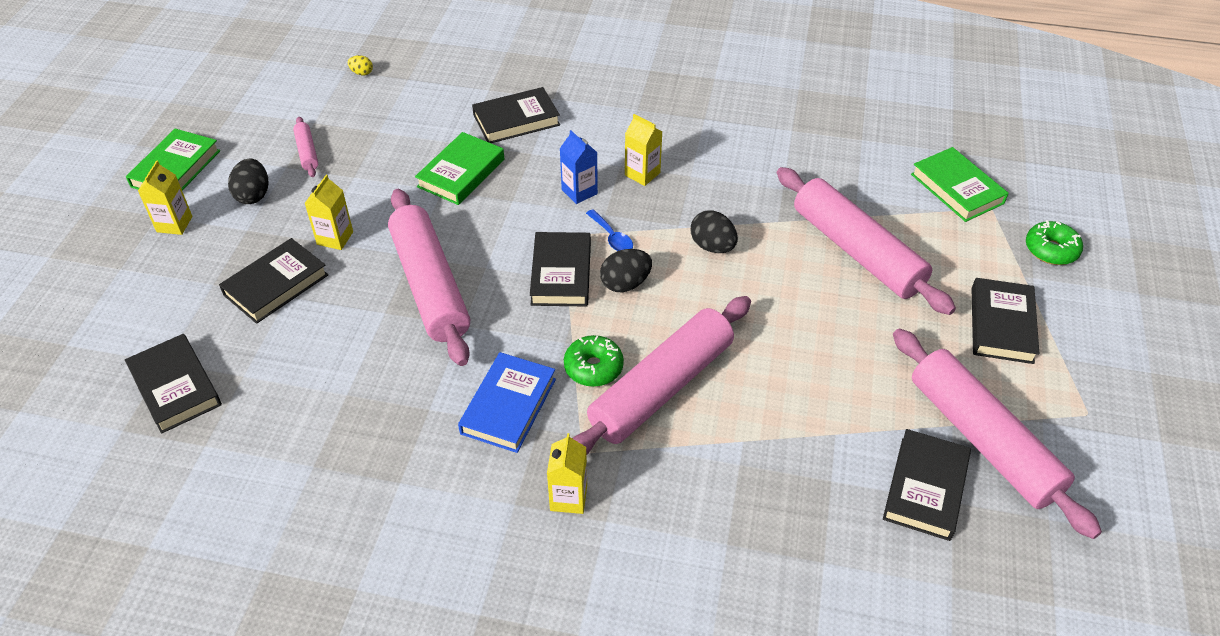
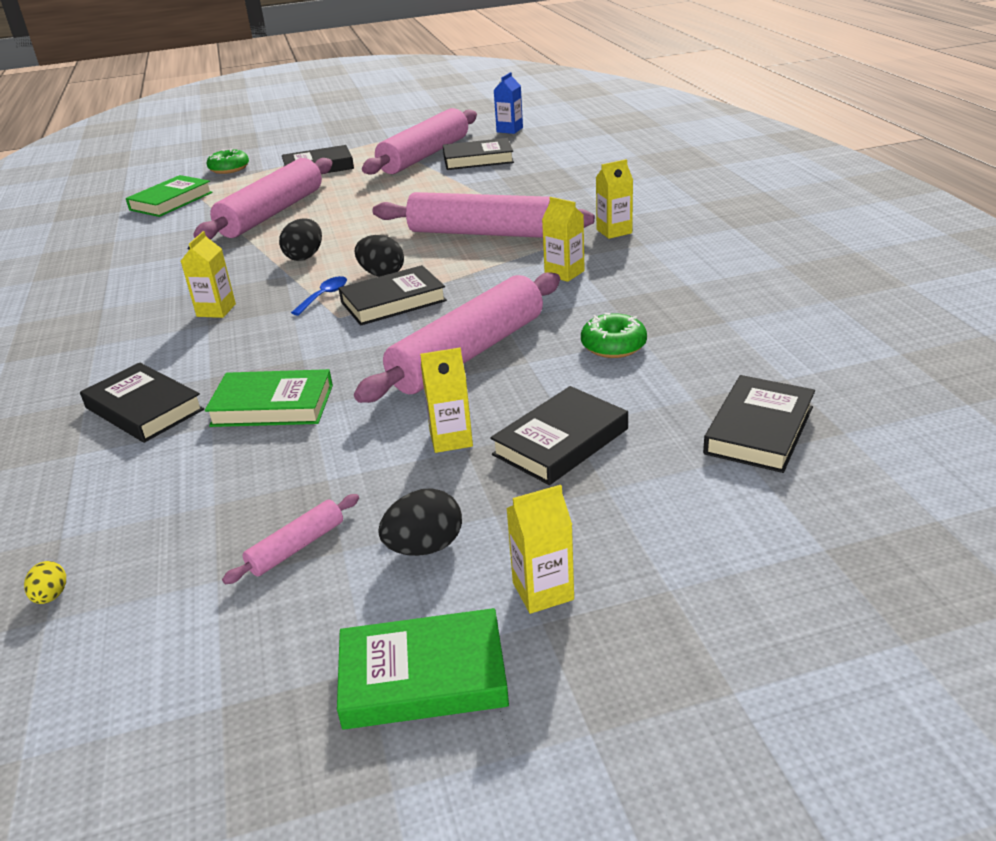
camera: 115 degrees left, 15 degrees down
(276, 285) = (560, 442): black book -> black book turned 60 degrees counterclockwise
(508, 406) = (564, 273): blue book -> yellow carton
(579, 192) = (265, 330): blue carton -> blue carton (509, 130)
(593, 367) = (488, 258): green donut -> green donut (613, 346)

